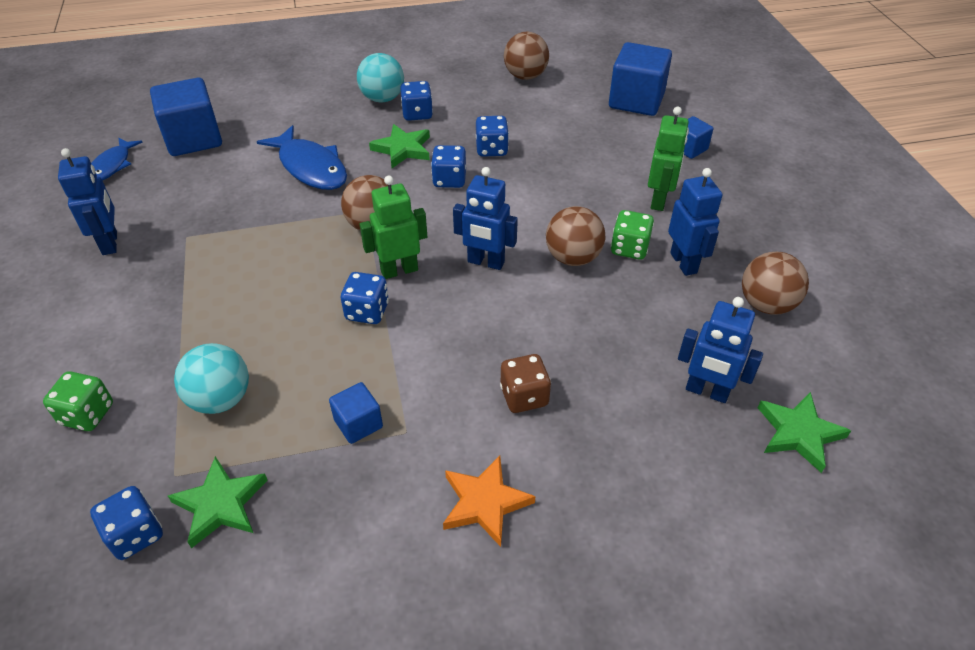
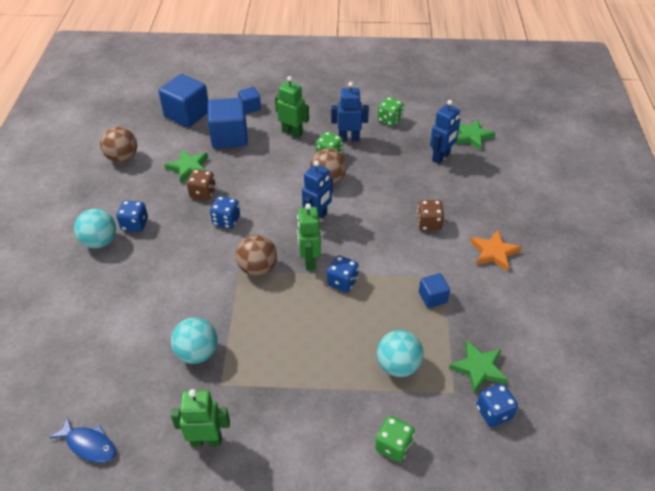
camera: 75 degrees left, 0 degrees up
(110, 243) = (206, 440): blue robot -> green robot
(193, 139) = (82, 377): blue cube -> blue cube (229, 137)
(230, 207) = (197, 353): none -> turquoise ball
(310, 167) = (170, 297): blue fish -> none
(403, 149) = (176, 239): green star -> green star (188, 168)
(491, 149) = (203, 193): blue dice -> brown dice
(766, 304) = (389, 120): brown ball -> green dice

